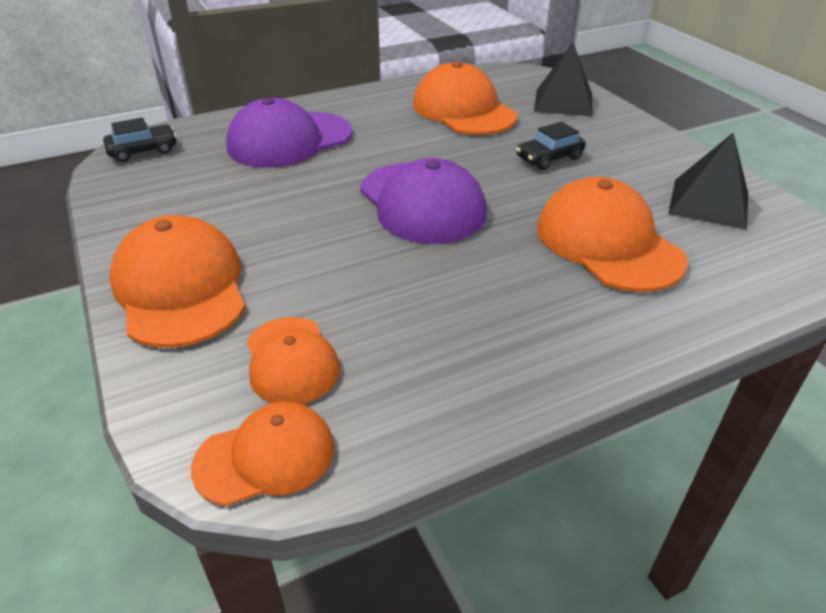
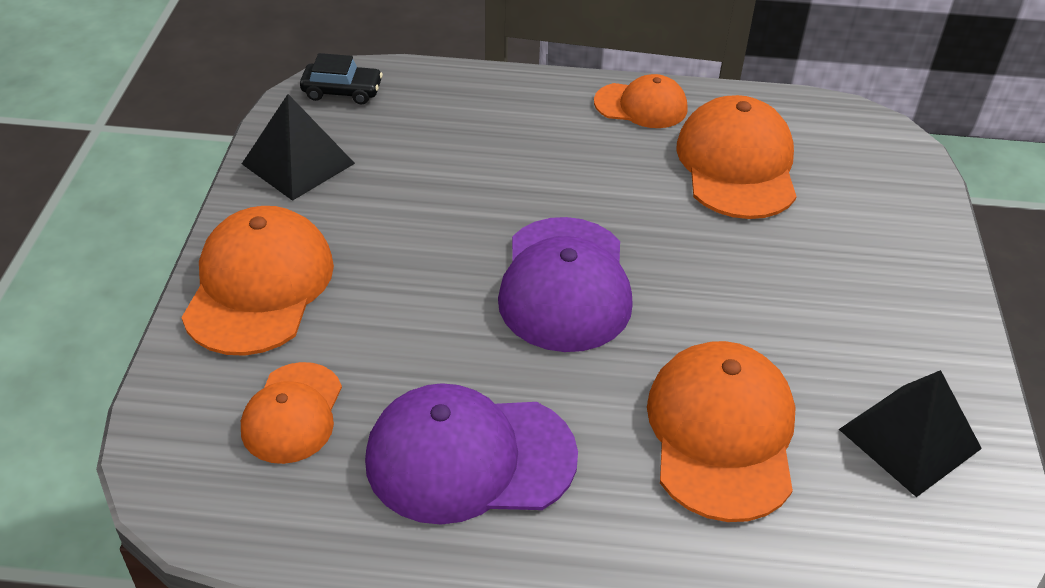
camera: 30 degrees right, 5 degrees up
(265, 457) = (204, 496): orange cap -> orange cap (641, 106)
(289, 140) = (497, 134): purple cap -> purple cap (469, 457)
(549, 158) = (773, 284): black car -> none
(563, 102) = (883, 201): black pyramid -> black pyramid (298, 163)

